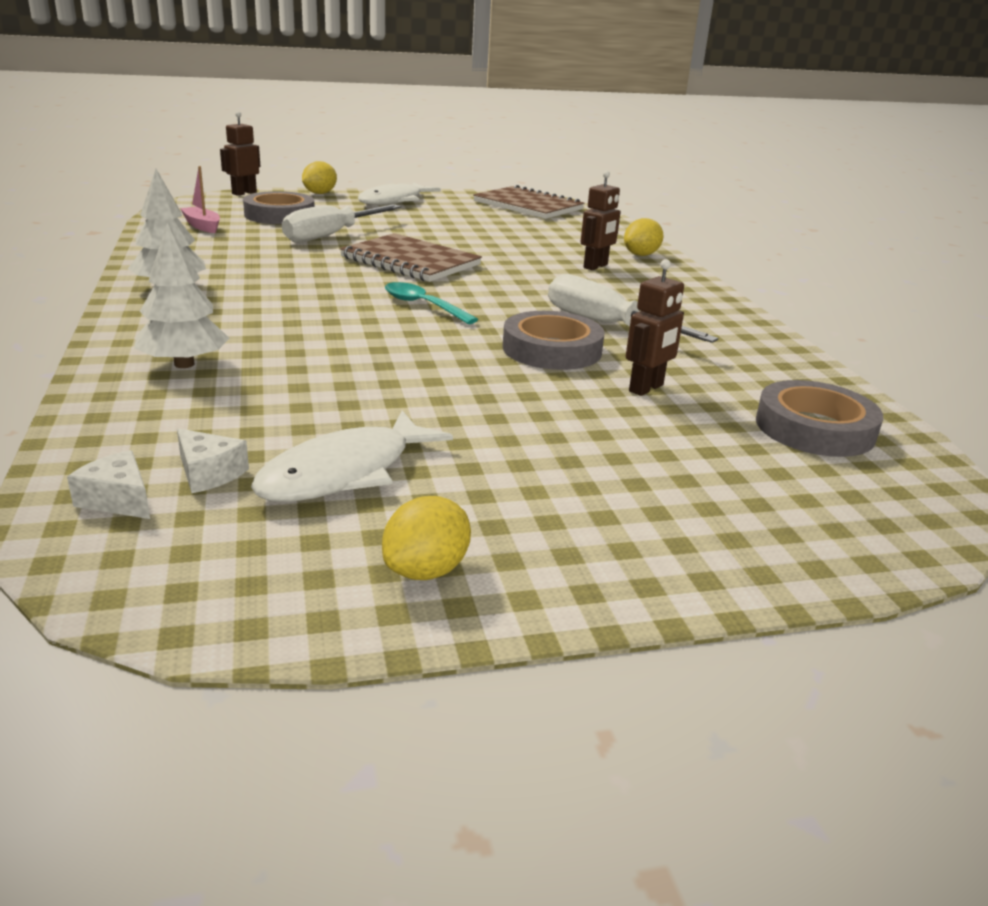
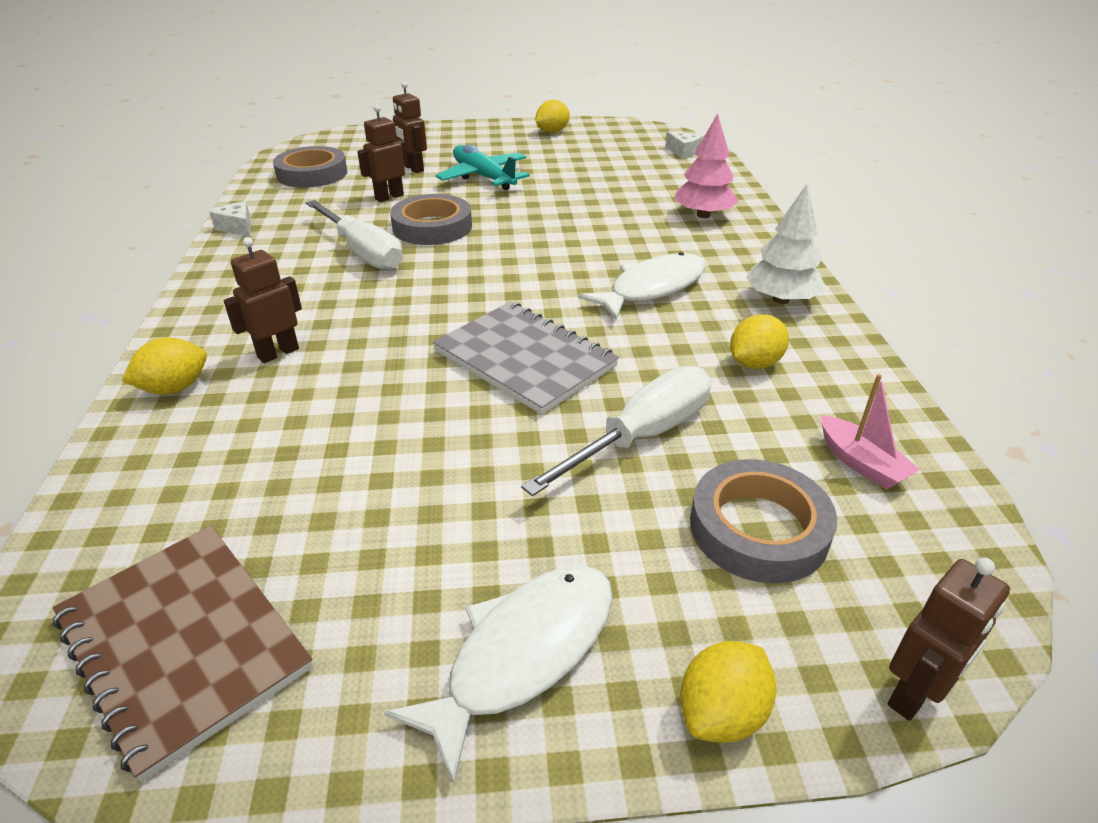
camera: 170 degrees left, 10 degrees up
(184, 364) = (703, 215): white tree -> pink tree
(209, 473) = (650, 160): white cheese -> white cheese (237, 227)
(233, 257) = (754, 363): none -> yellow lemon
(344, 472) = (586, 159): white fish -> white fish (652, 288)
(410, 261) = (525, 359): brown notebook -> grey notebook
(423, 305) = (525, 275): turquoise spoon -> none
(528, 425) = (483, 177): none -> turquoise plane
(662, 442) = (413, 168): none -> brown robot

